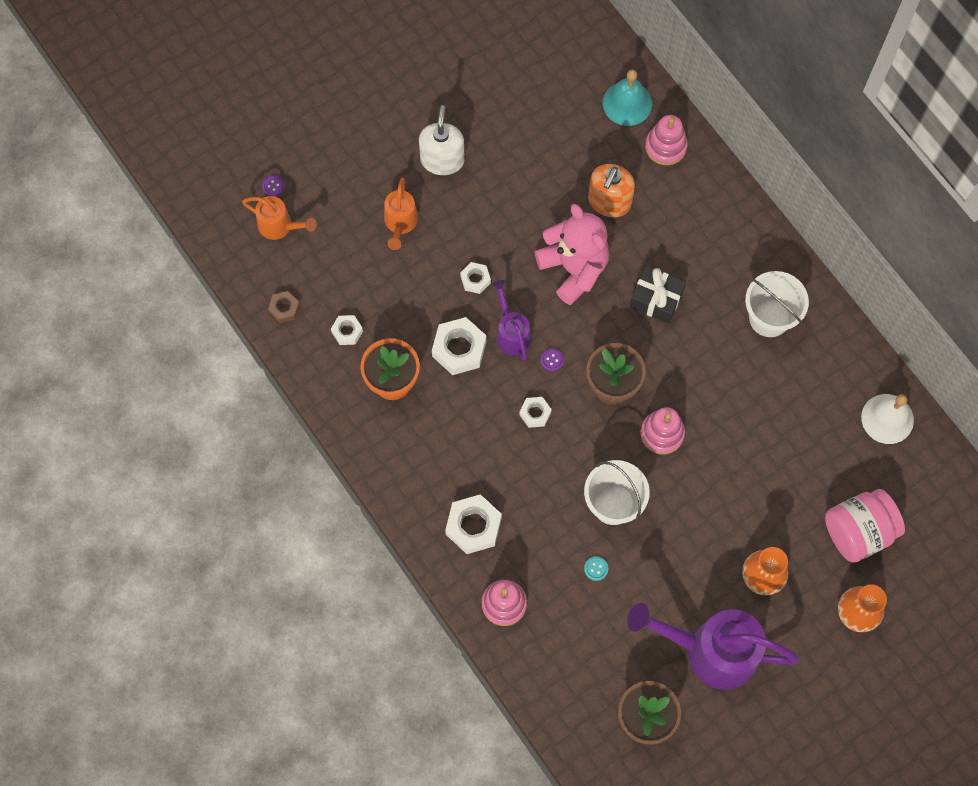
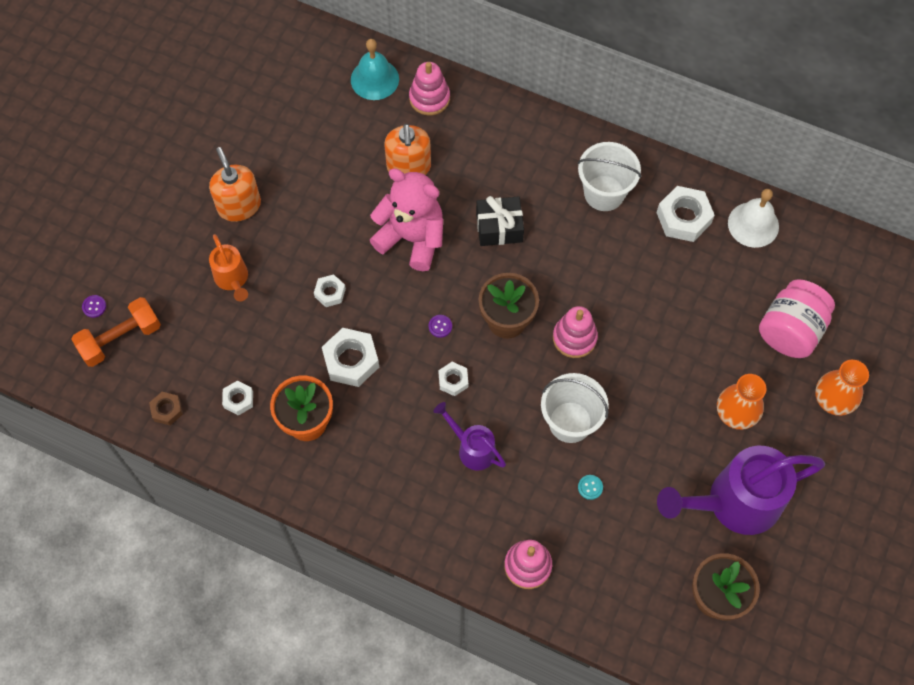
camera: 30 degrees left, 5 degrees down
(280, 226) = (120, 339): orange watering can -> orange dumbbell
(442, 160) = (239, 206): white soap dispenser -> orange soap dispenser
(473, 526) = (458, 511): white nut -> white nut (683, 218)
(511, 333) = (390, 322): purple watering can -> purple watering can (472, 448)

